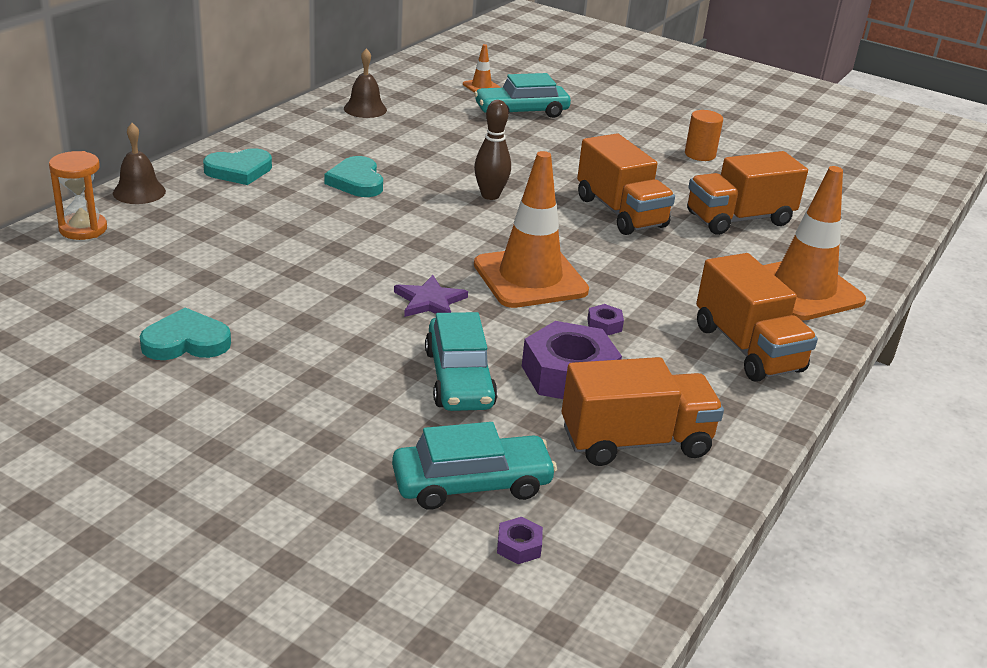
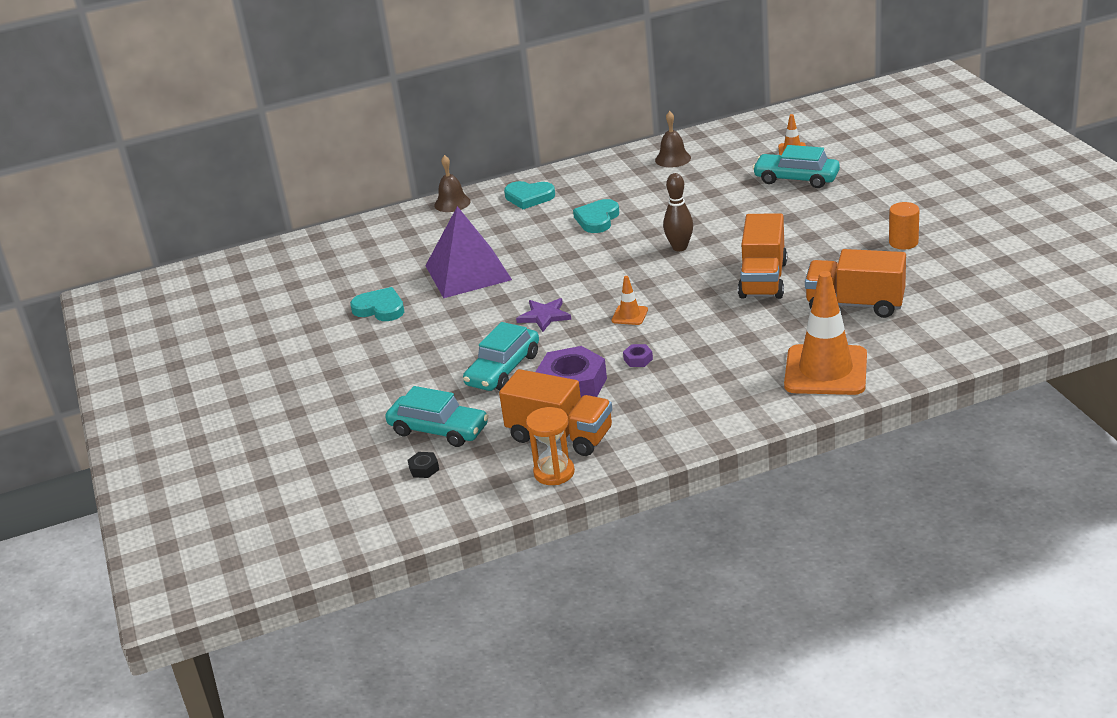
camera: 45 degrees right, 0 degrees up
(83, 229) = (396, 223): orange hourglass -> orange hourglass (554, 473)
(262, 270) = (468, 272): none -> purple pyramid
(519, 546) = (424, 469): purple nut -> black nut
(530, 278) = (629, 315): orange traffic cone -> orange traffic cone, size x0.43
(747, 348) = (717, 401): orange truck -> none

